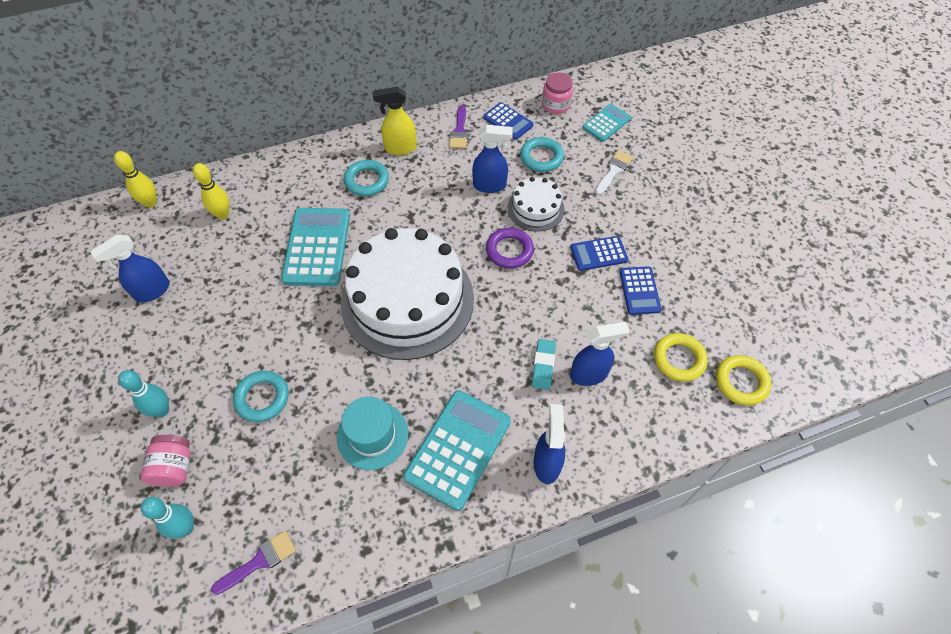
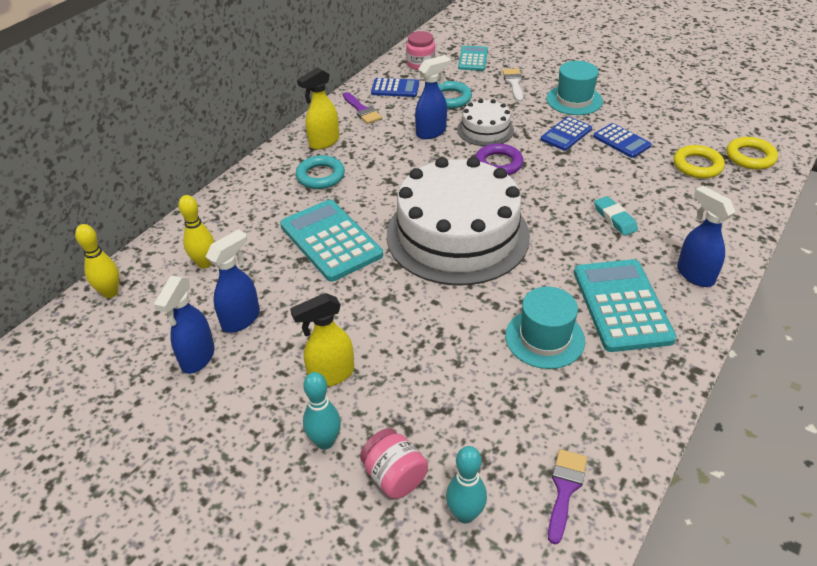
camera: 35 degrees left, 15 degrees down
(211, 362) = (330, 375): none -> yellow spray bottle
(262, 398) = (415, 372): turquoise ring -> none
(589, 374) = (652, 206): blue spray bottle -> blue spray bottle (241, 319)
(647, 220) = (574, 100): none -> turquoise hat

